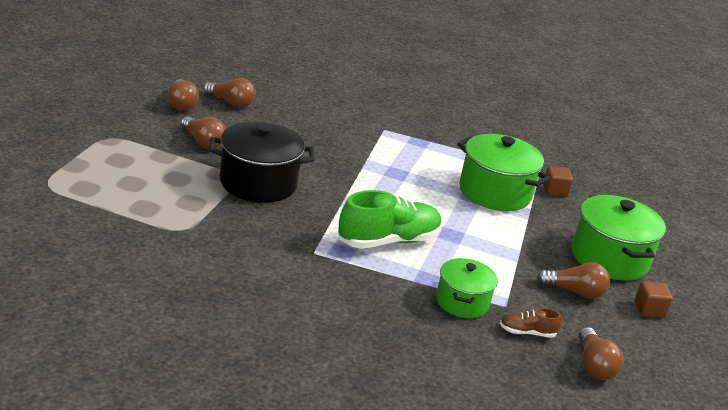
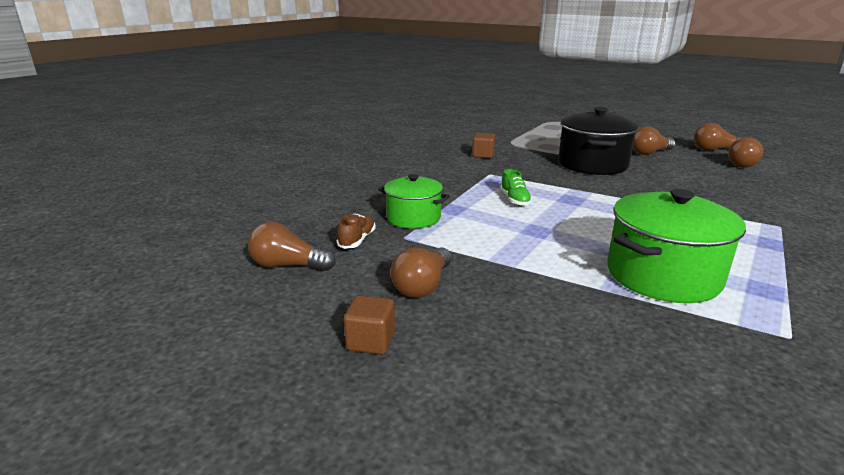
camera: 110 degrees right, 5 degrees down
(388, 241) = (515, 200): green shoe -> green shoe, size x0.47
(555, 191) = (714, 336): brown cube -> brown cube (483, 155)
(609, 258) = (508, 340): green pot -> none

